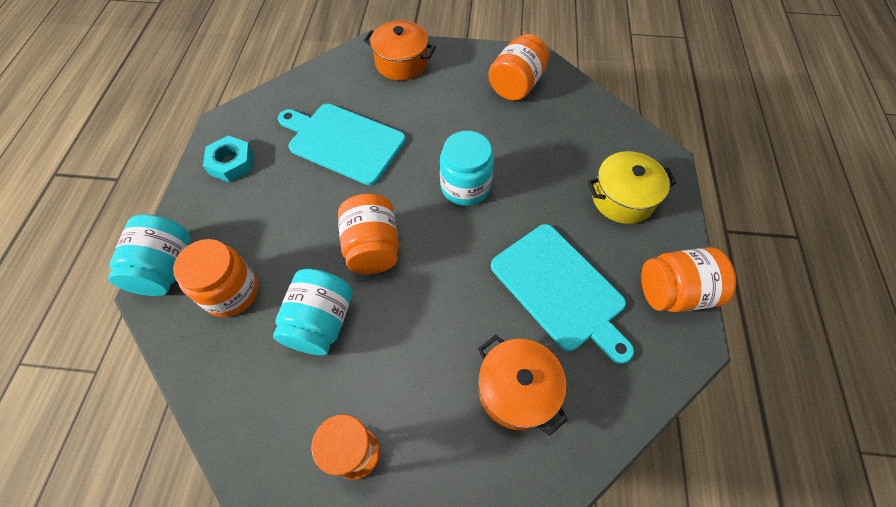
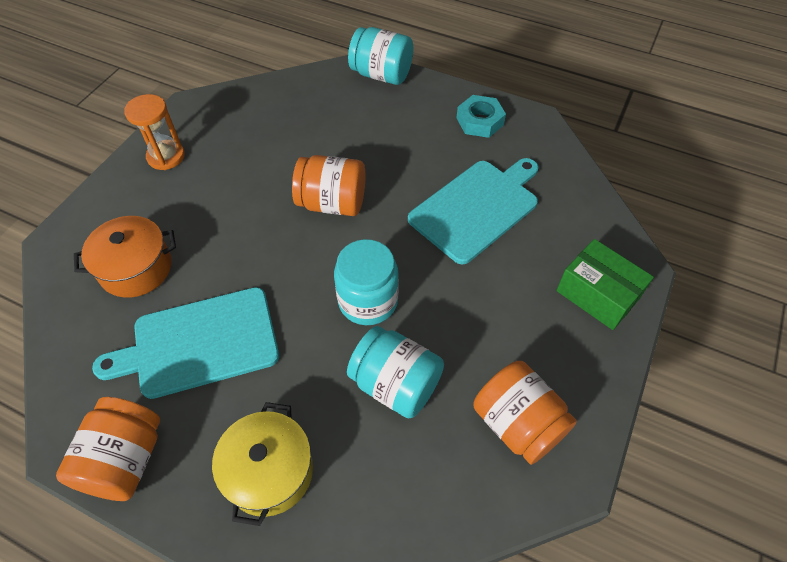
camera: 110 degrees right, 5 degrees down
(231, 292) = (338, 108): orange jar -> none
(320, 322) = (279, 155): turquoise jar -> turquoise jar (395, 384)
(401, 63) = (597, 294): orange pot -> green box

